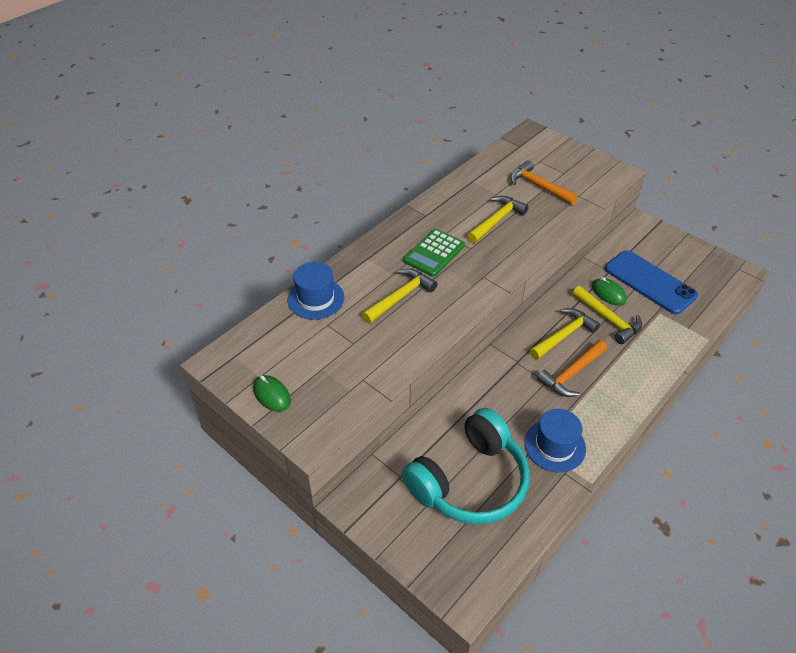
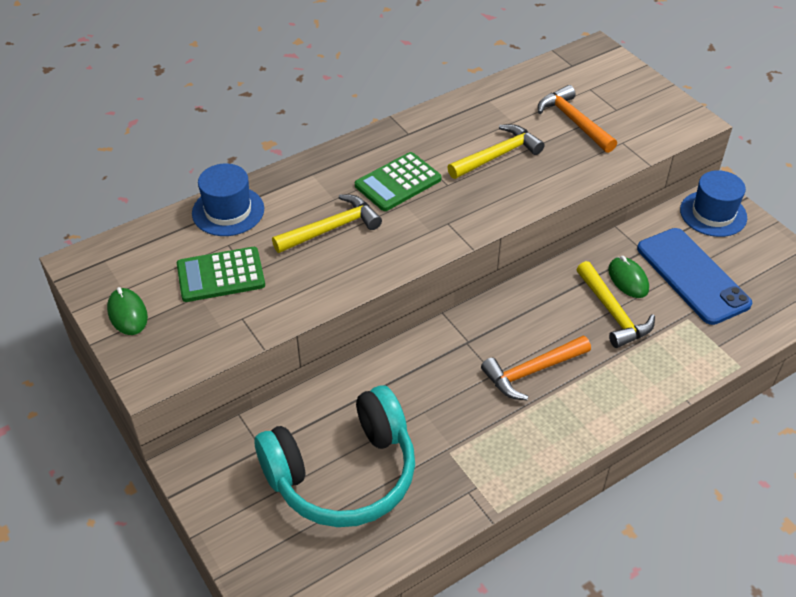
camera: 15 degrees right, 0 degrees up
(332, 349) = (221, 275): none -> green calculator
(554, 446) = (470, 455): blue hat -> blue hat (713, 214)
(564, 335) = (543, 321): yellow hammer -> none

